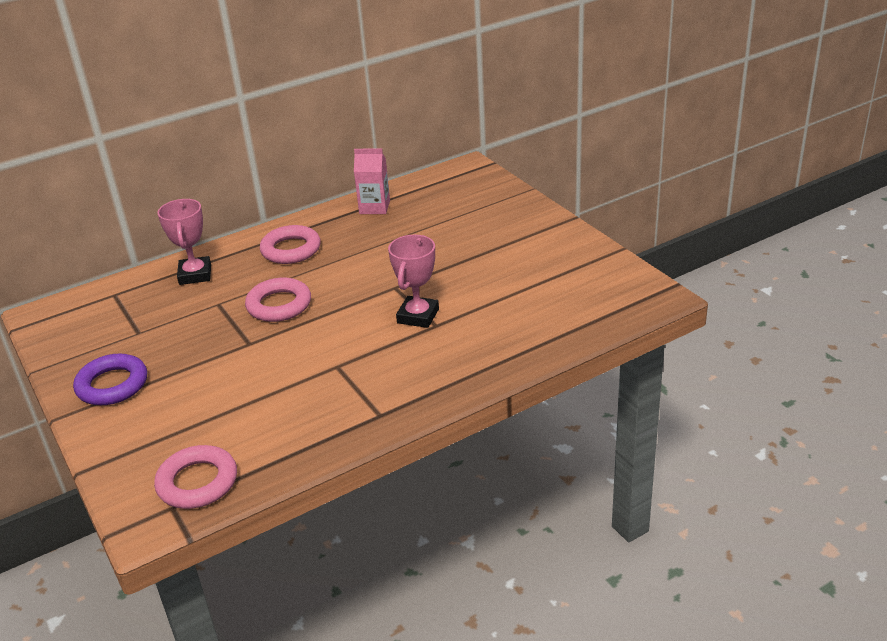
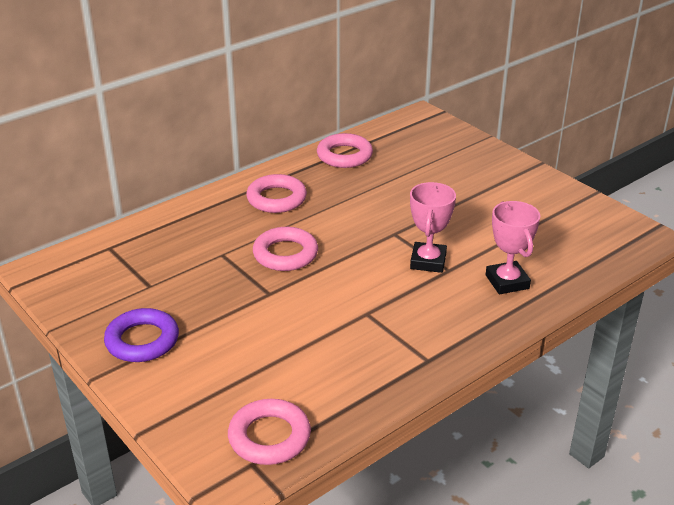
camera: 10 degrees left, 0 degrees up
(195, 274) = (187, 225): pink trophy -> pink trophy (507, 282)
(374, 207) = (344, 155): pink carton -> pink ring

